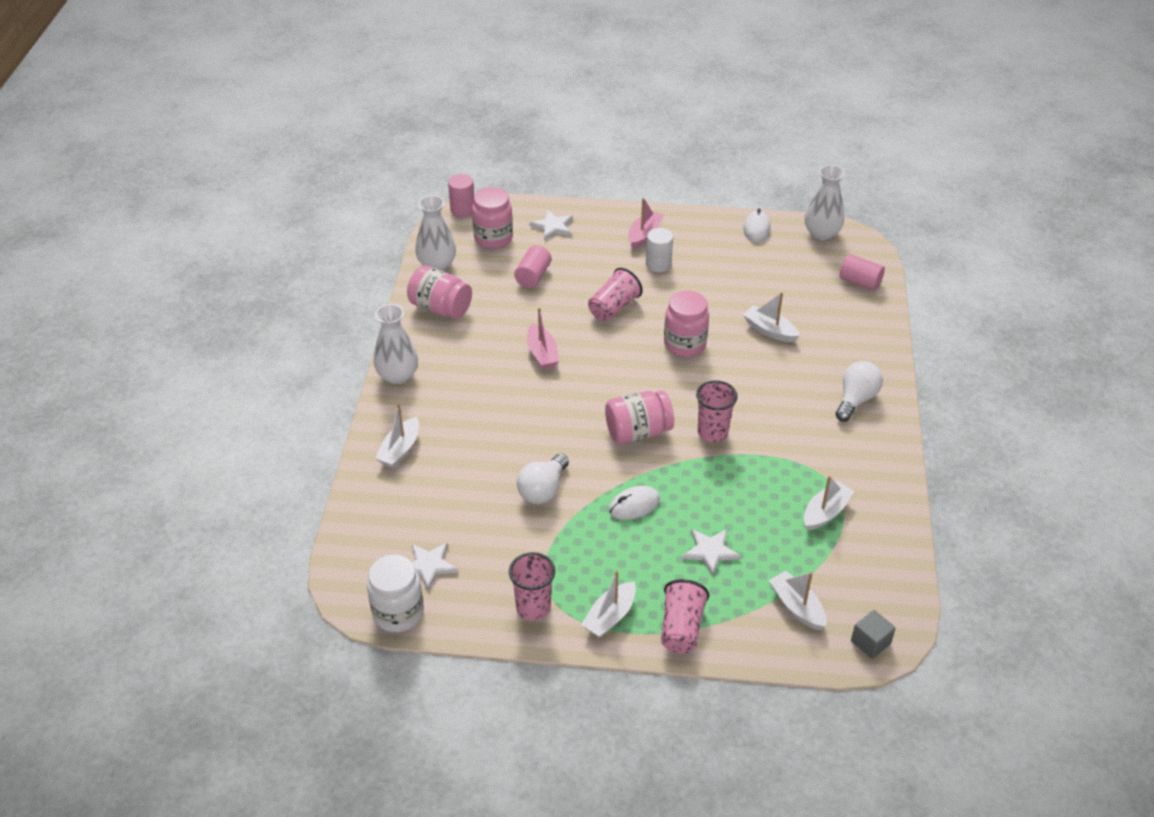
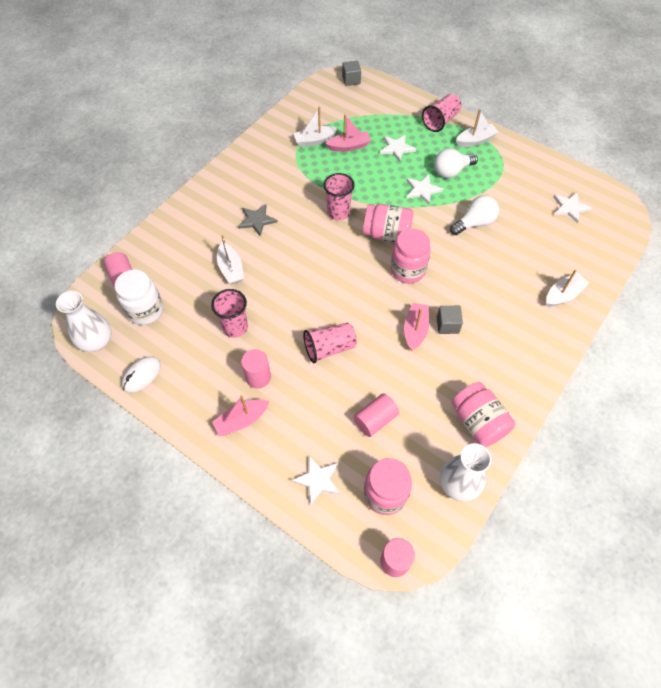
camera: 150 degrees left, 15 degrees up
(398, 375) = (543, 363): white vase -> none
(398, 613) = (598, 189): white jar -> white jar (145, 311)
(512, 370) = (447, 325): none -> grey cube
(533, 607) = (516, 161): pink cup -> pink cup (235, 327)
(634, 505) = (422, 190): white mouse -> white star
(658, 264) = (258, 377): white cylinder -> pink cylinder
(684, 344) = (301, 286): pink jar -> pink jar (407, 270)
(774, 524) = (349, 146): none -> pink boat
(793, 385) = (257, 220): none -> grey star
(797, 607) = (373, 106): white boat -> none
(856, 399) = (228, 193): white light bulb -> white light bulb (451, 171)

